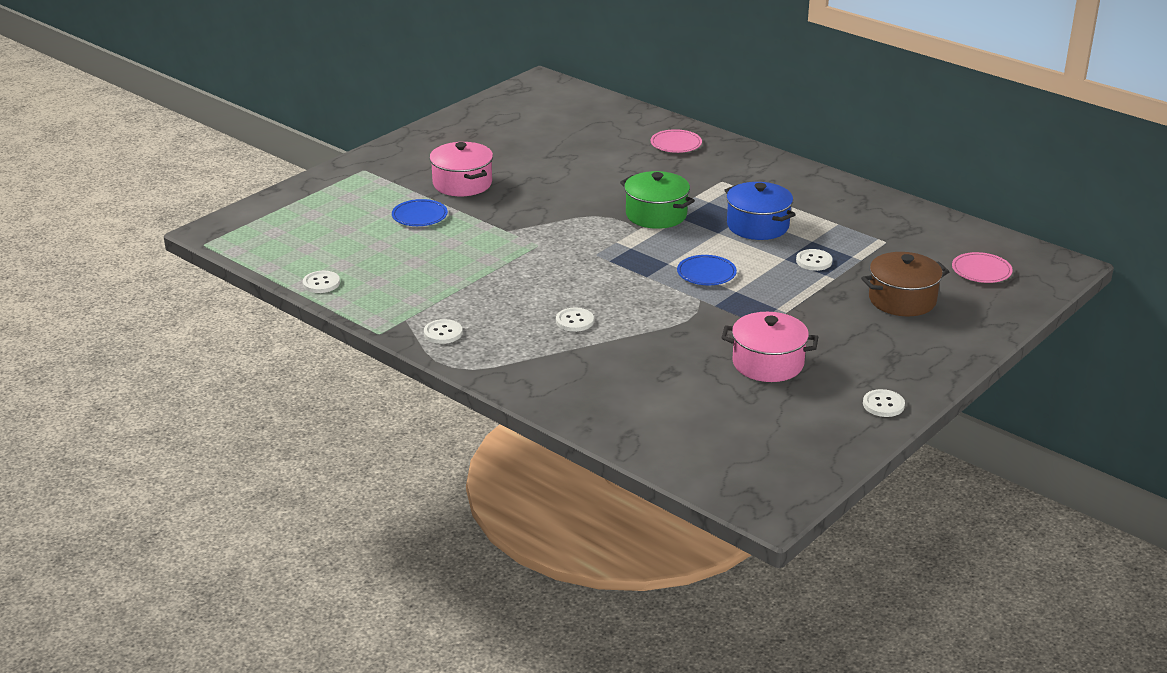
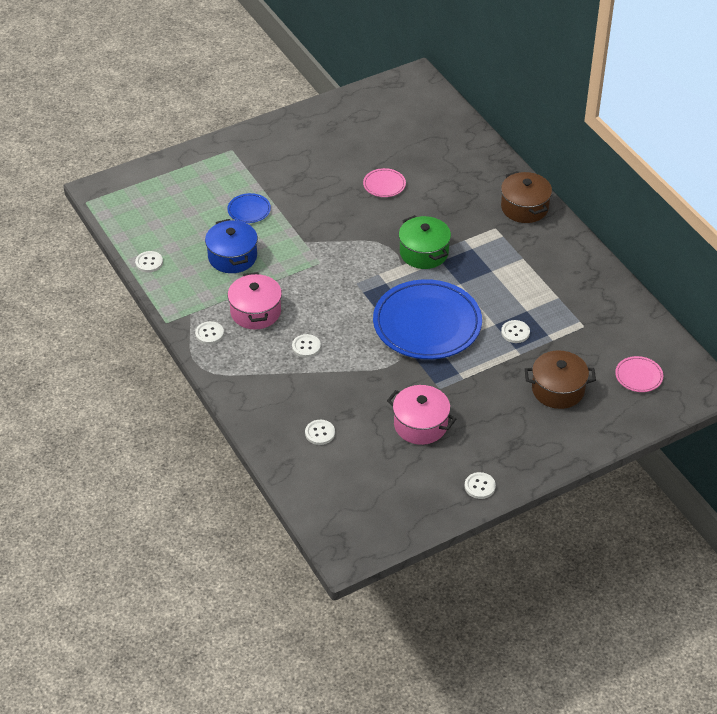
camera: 20 degrees right, 15 degrees up
(462, 184) = (296, 183): pink pot -> pink pot (255, 312)
(649, 397) = (320, 433): none -> white button
(676, 144) = (482, 177): pink plate -> pink plate (384, 185)
(706, 273) = (427, 324): blue plate -> blue plate, size x2.35
(741, 160) = (524, 207): none -> brown pot
(757, 226) = (494, 284): blue pot -> blue pot (232, 257)

